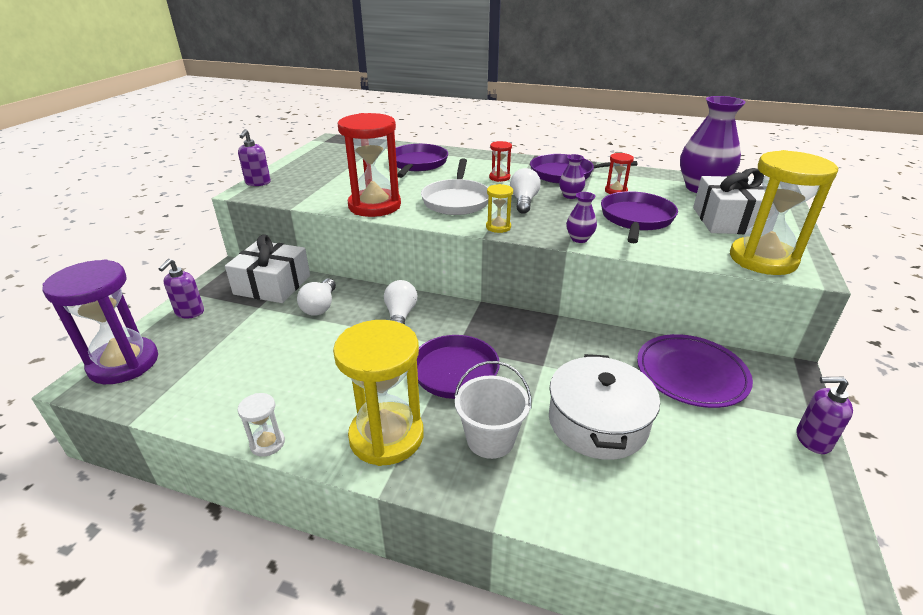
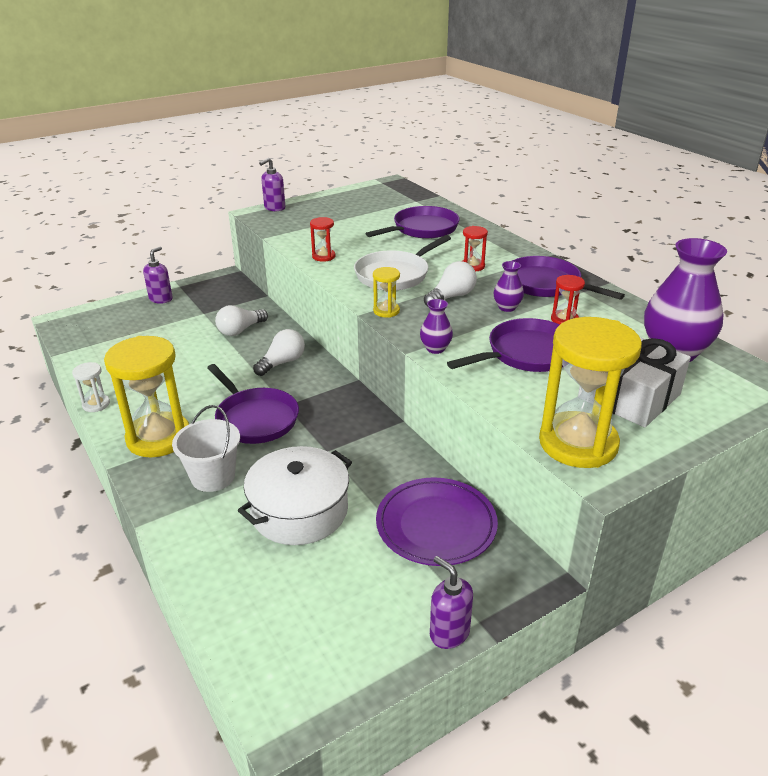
camera: 40 degrees right, 0 degrees up
(124, 363) = (90, 317): purple hourglass -> none
(189, 312) = (161, 299): purple soap dispenser -> purple soap dispenser turned 150 degrees clockwise
(272, 285) = (233, 300): white gift -> none
(374, 206) = (323, 256): red hourglass -> red hourglass, size x0.45

